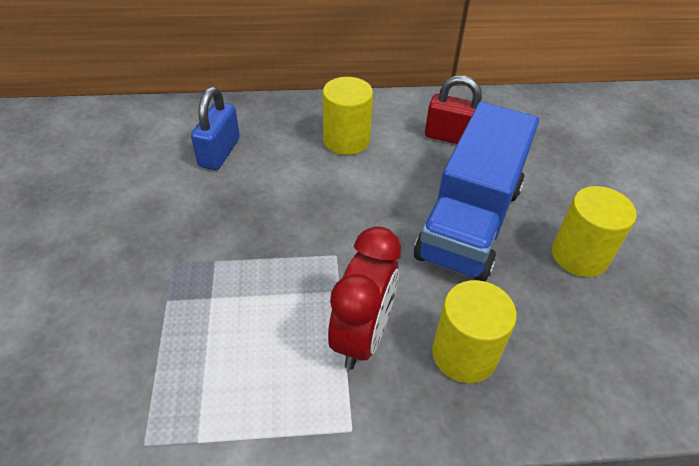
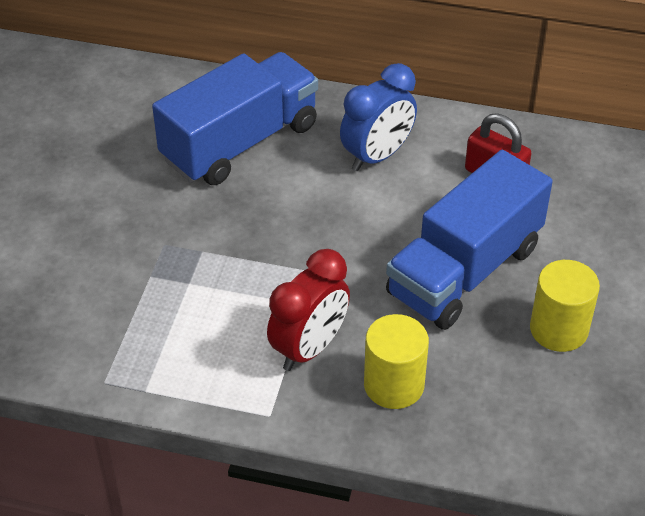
camera: 20 degrees right, 0 degrees up
(219, 152) = (240, 142): blue padlock -> blue truck
(346, 140) = (377, 156): yellow cylinder -> blue clock

